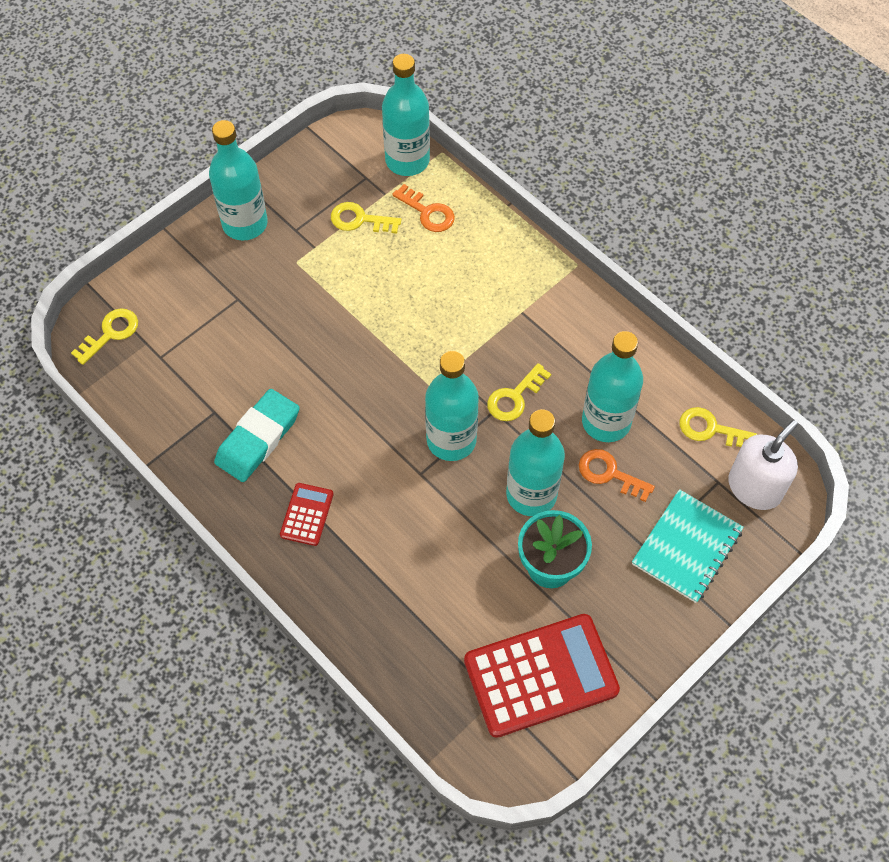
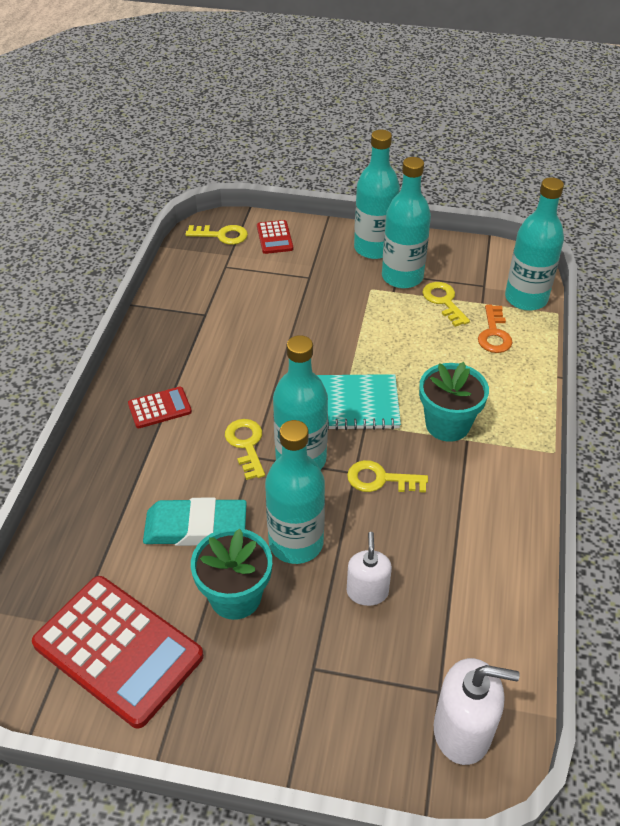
camera: 55 degrees right, 15 degrees down
(155, 292) = (274, 237): none -> red calculator
(258, 438) = (203, 347): turquoise eraser -> turquoise eraser (196, 527)
(496, 314) = (447, 424): none -> turquoise flower pot
(606, 422) = (418, 559): turquoise bottle -> turquoise bottle (402, 277)
(609, 474) = (367, 591): orange key -> white soap dispenser
(686, 547) = (343, 703): turquoise notebook -> turquoise notebook (353, 404)
(710, 429) = (491, 652): yellow key -> yellow key (246, 445)

